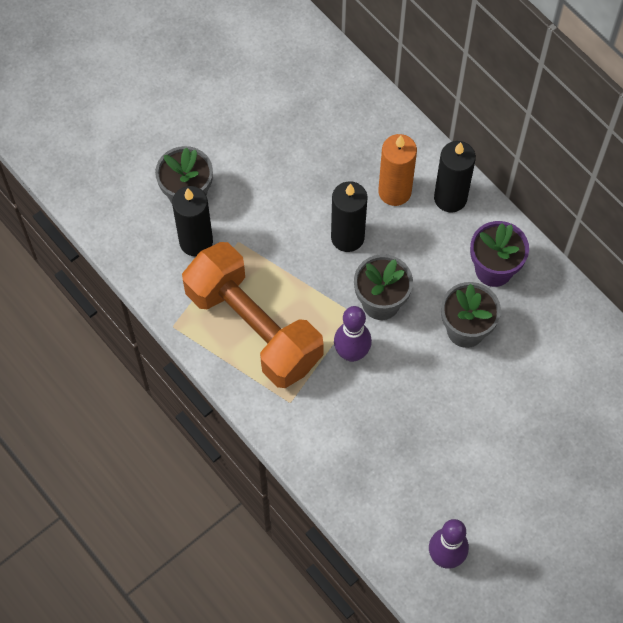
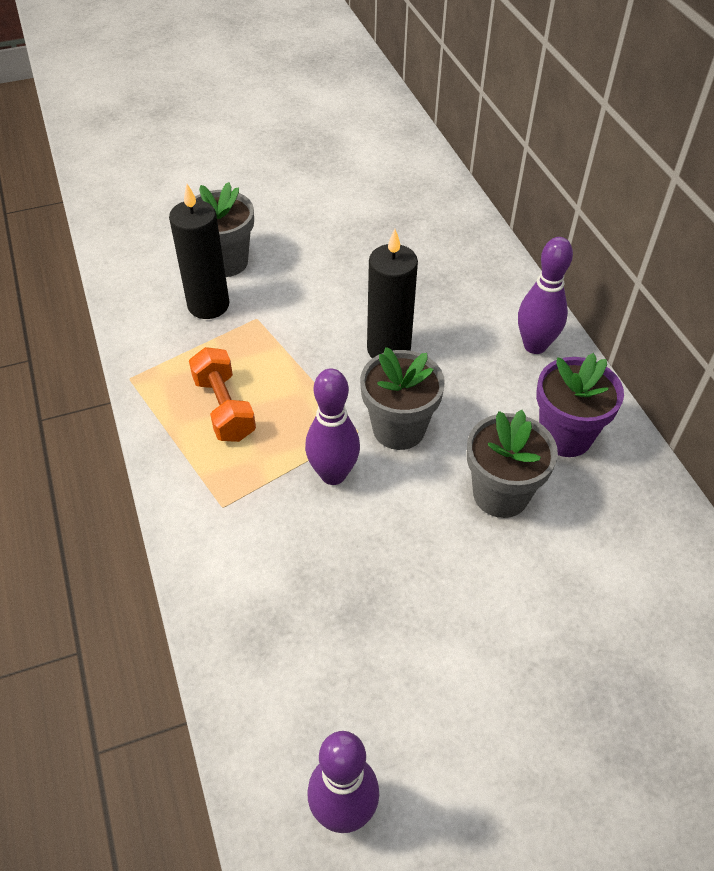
camera: 20 degrees right, 15 degrees down
(253, 327) = (224, 408): orange dumbbell -> orange dumbbell, size x0.48
(394, 191) = (467, 321): orange candle -> none
(450, 198) = (535, 345): black candle -> purple bowling pin

